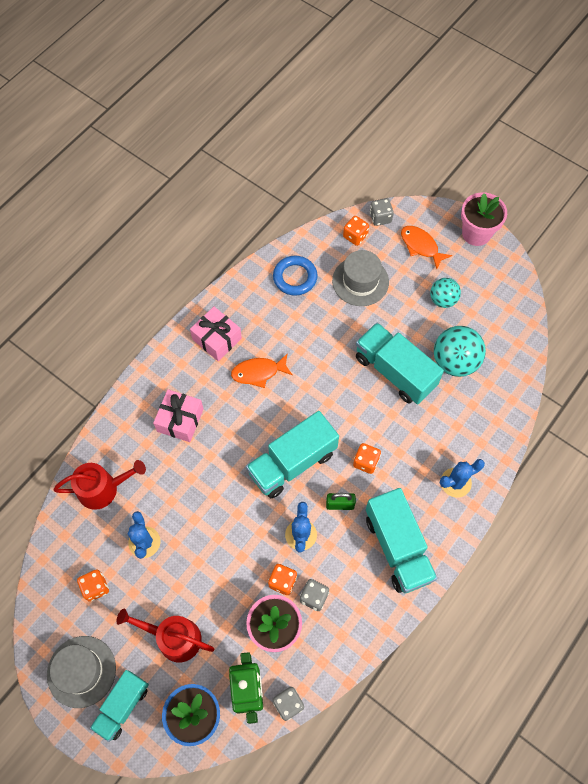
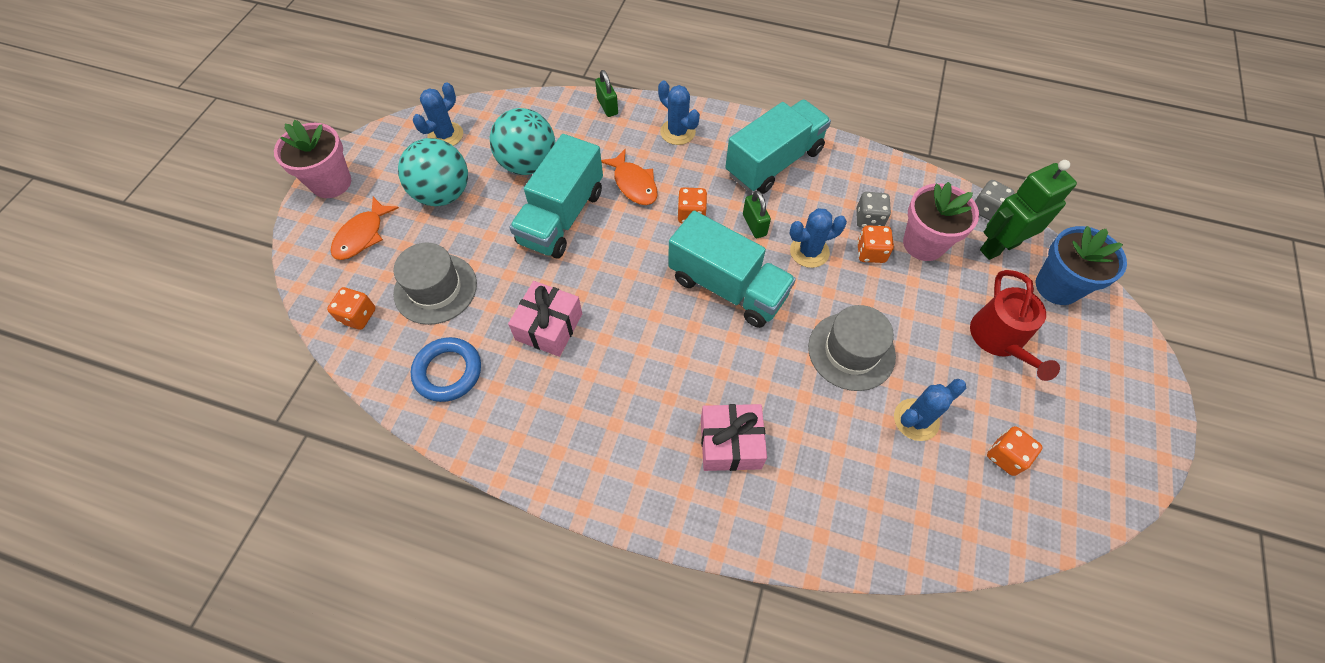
camera: 110 degrees left, 5 degrees down
(81, 671) = (1105, 427): grey hat -> grey hat (851, 351)
(102, 489) = (879, 509): red watering can -> none
(122, 706) = (1104, 364): turquoise truck -> none
(217, 339) = (584, 443): pink gift -> pink gift (549, 327)
(258, 372) = (618, 367): orange fish -> orange fish (634, 184)
(380, 218) = (319, 294): grey dice -> none
(442, 300) = (443, 194): turquoise ball -> turquoise ball, size x1.63
(502, 437) = (607, 106): none -> green padlock
(503, 312) = (445, 135): none -> blue cactus

